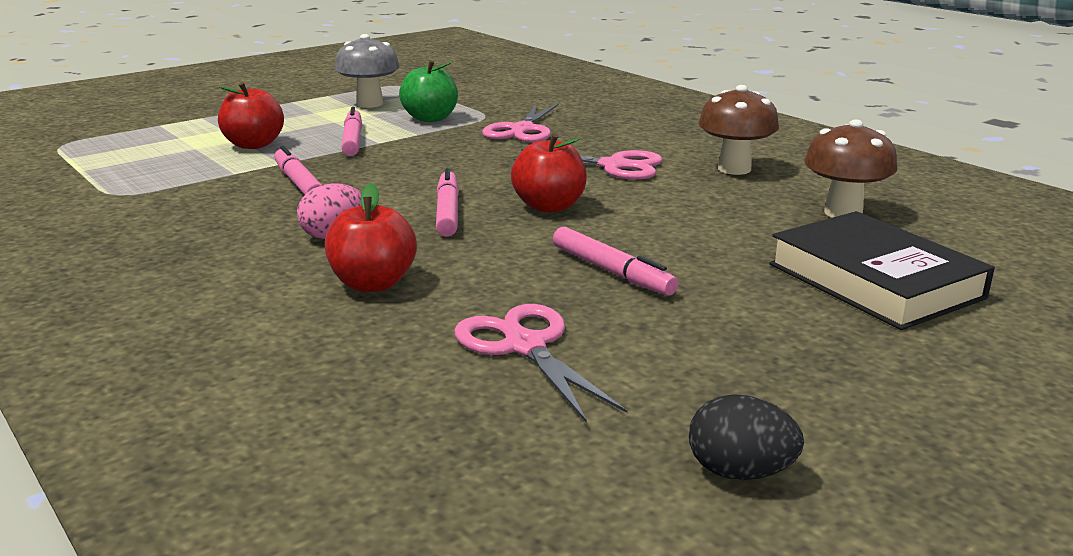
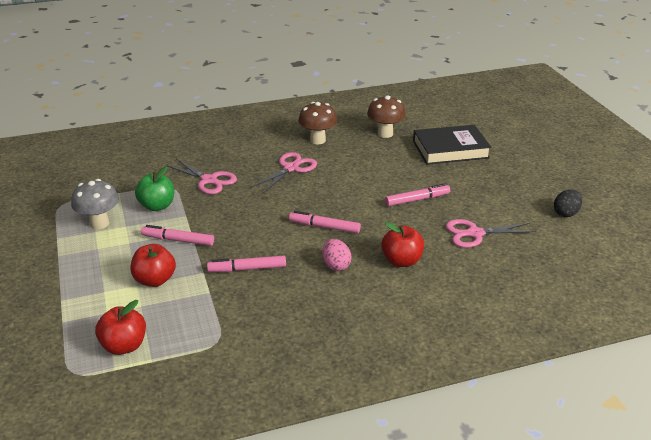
camera: 70 degrees left, 10 degrees up
(549, 206) = (335, 198): red apple -> red apple (124, 346)

